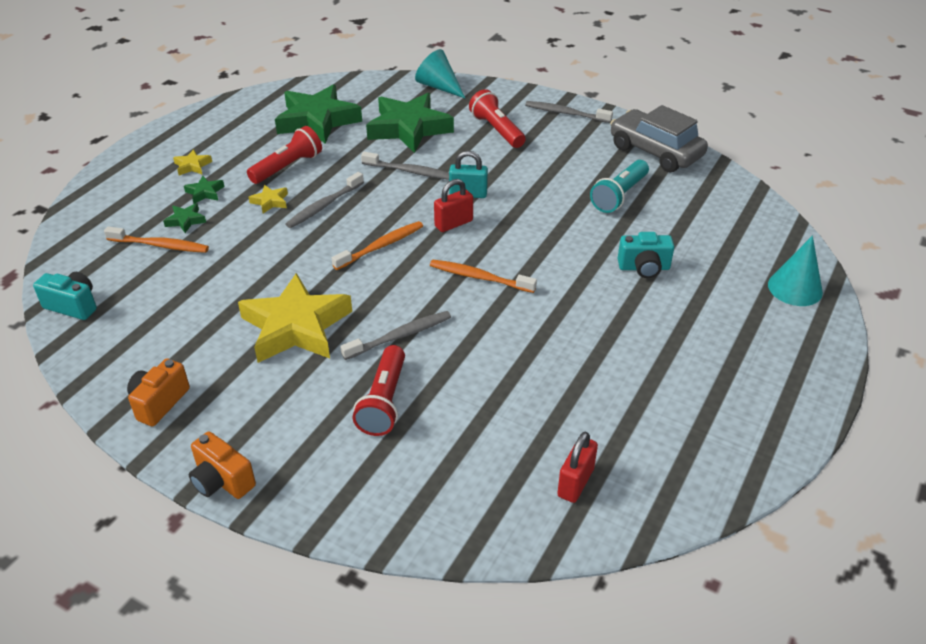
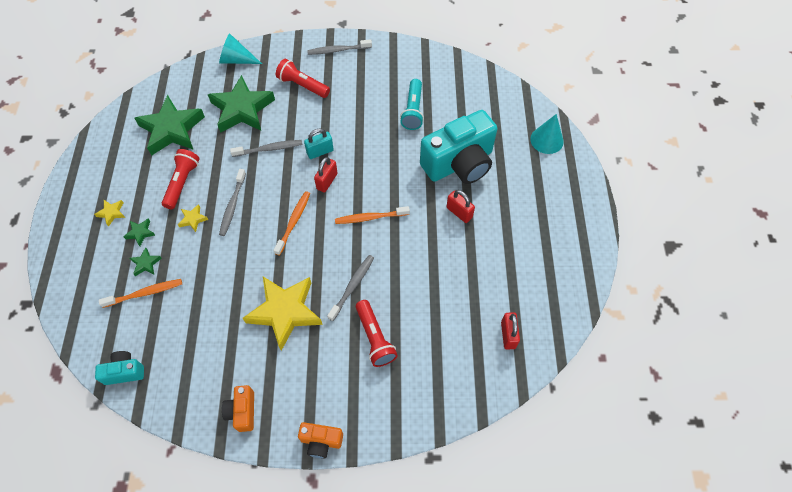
camera: 30 degrees left, 20 degrees up
(605, 317) = (459, 212): none -> red padlock
(644, 268) = (459, 164): turquoise camera -> turquoise camera, size x2.17
(655, 152) = (413, 62): grey car -> none

